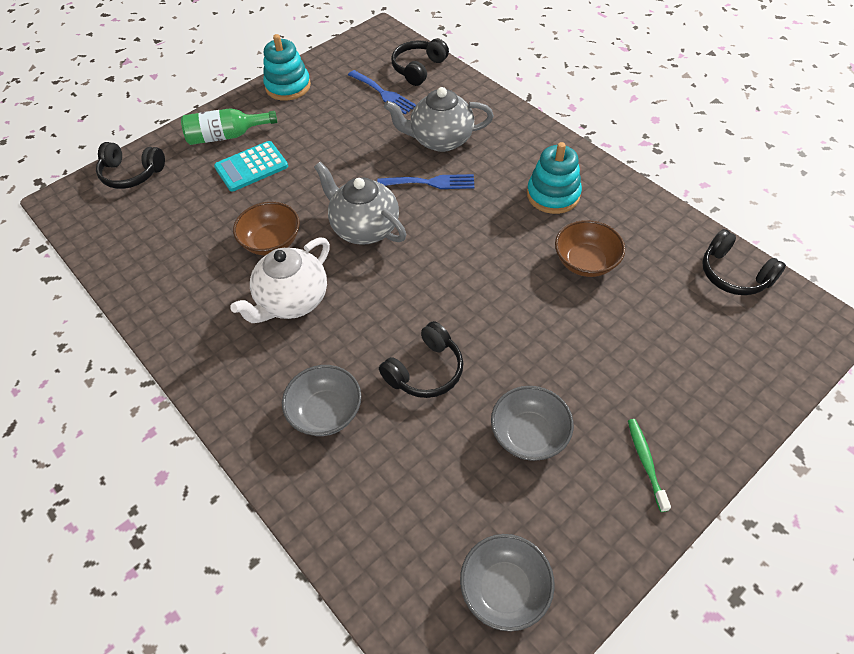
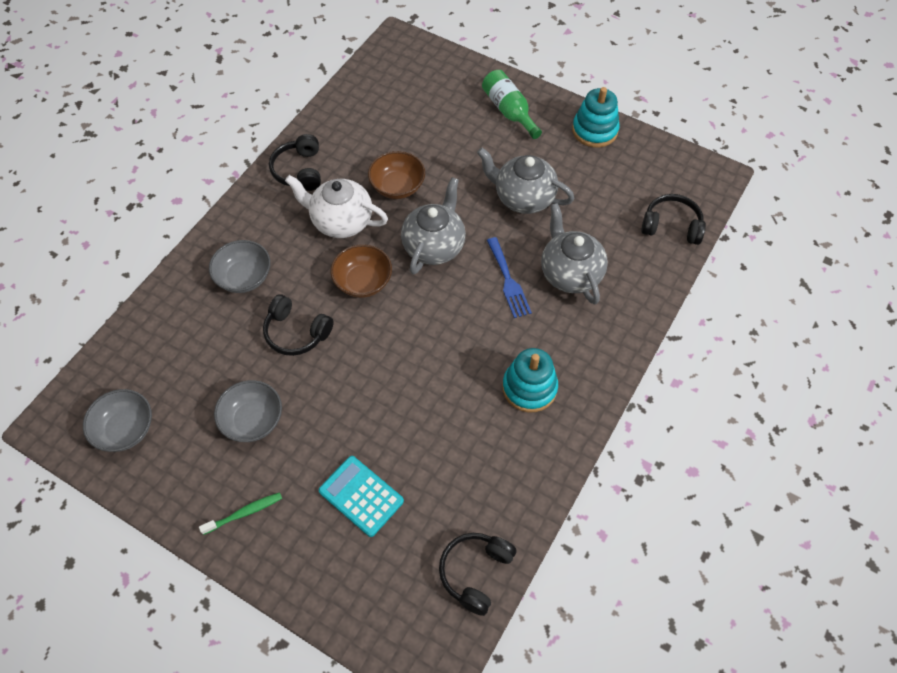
camera: 70 degrees right, 5 degrees up
(131, 174) = (440, 68): black headphones -> black headphones (299, 170)
(251, 167) = (478, 142): turquoise calculator -> turquoise calculator (361, 496)
(339, 151) = (523, 198): none -> grey teapot
(383, 93) = (618, 208): blue fork -> none
(585, 262) = (449, 432): brown bowl -> brown bowl (363, 282)

